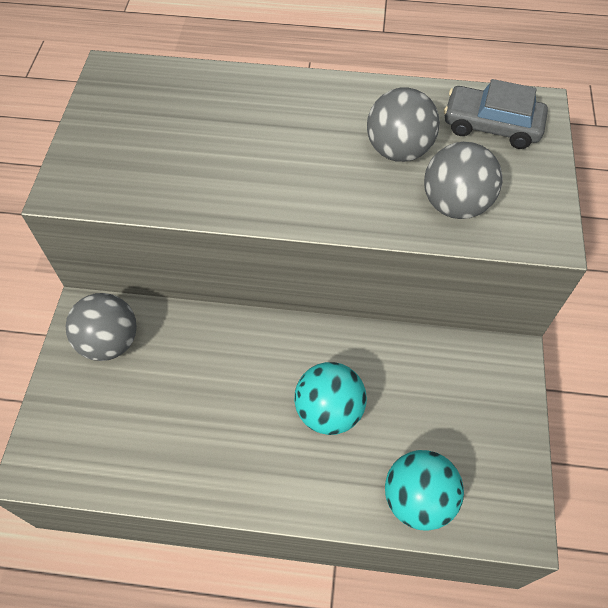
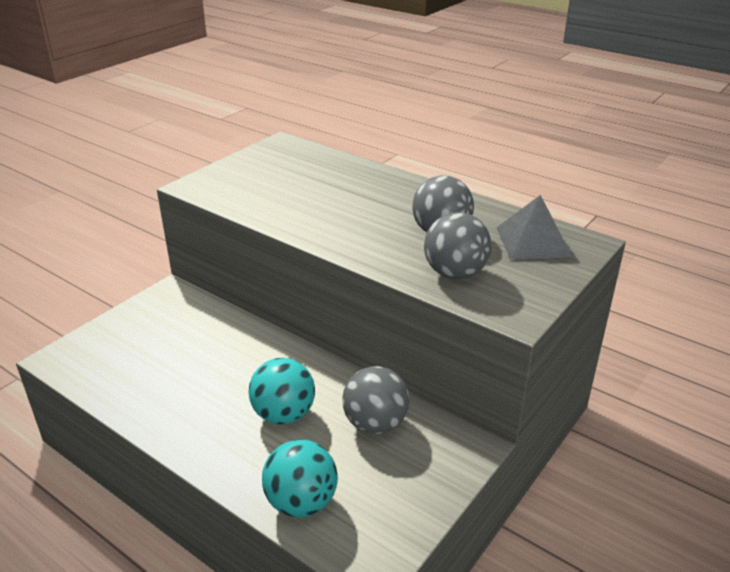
camera: 30 degrees right, 25 degrees down
(110, 342) = (170, 312): grey ball -> grey ball (375, 424)
(491, 126) = (533, 241): grey car -> grey pyramid

